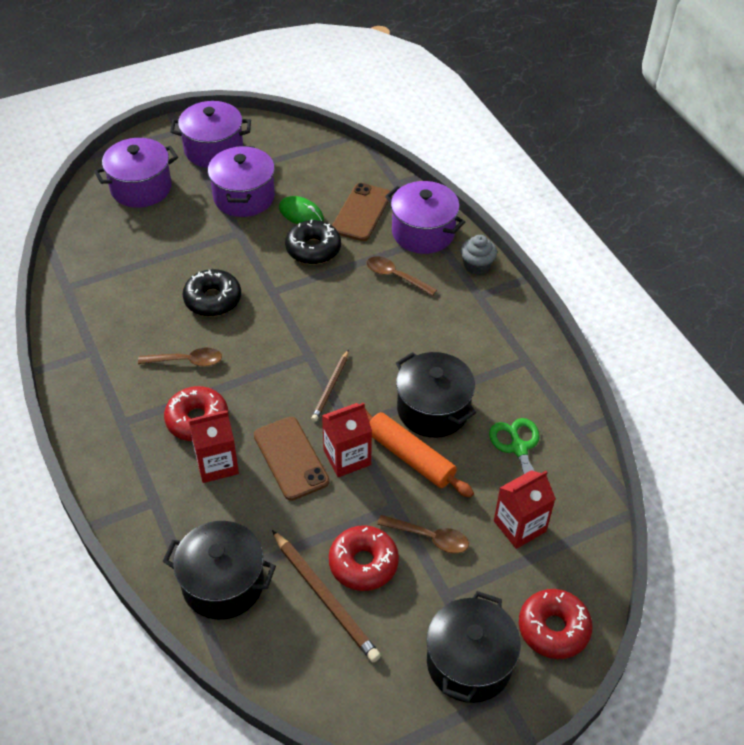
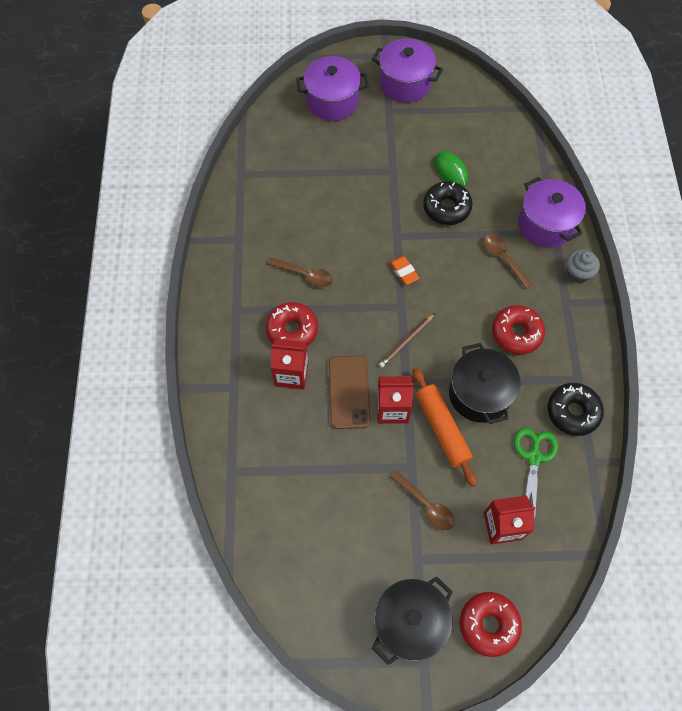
camera: 25 degrees right, 15 degrees up
(213, 299) = (347, 226): black donut -> black donut (572, 412)
(223, 583) = (256, 476): black pot -> none
(244, 197) = (411, 138): purple pot -> none
(296, 322) = (403, 272): none -> orange eraser
(325, 597) = (325, 521): brown pencil -> none
(361, 212) = (502, 186): brown phone -> none
(363, 563) = (366, 505): red donut -> red donut (516, 333)

